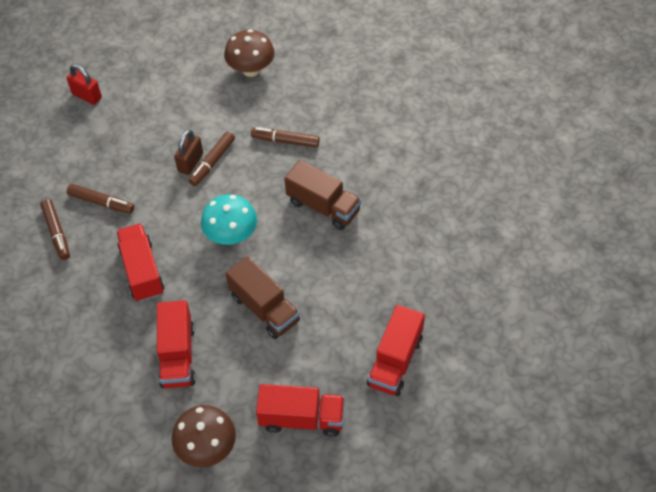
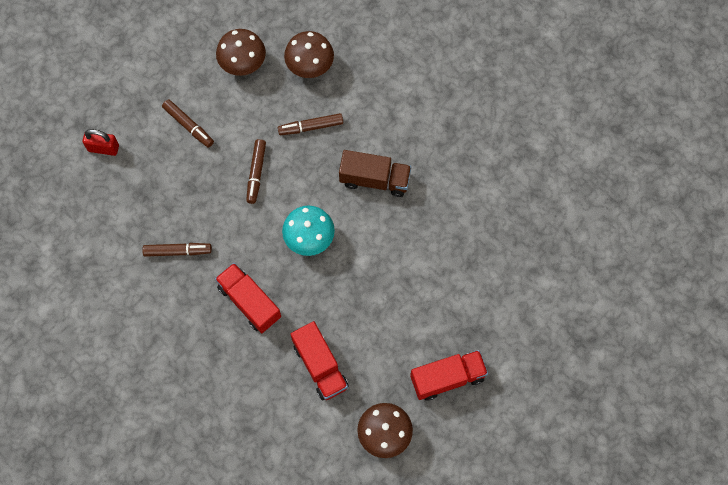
camera: 25 degrees left, 15 degrees up
(56, 233) = (153, 296): brown marker -> brown marker (188, 126)
(190, 162) = (236, 181): brown padlock -> none
(264, 308) = (371, 295): brown truck -> none
(312, 91) = (310, 66): none -> brown mushroom
(395, 361) = (498, 299): red truck -> none

